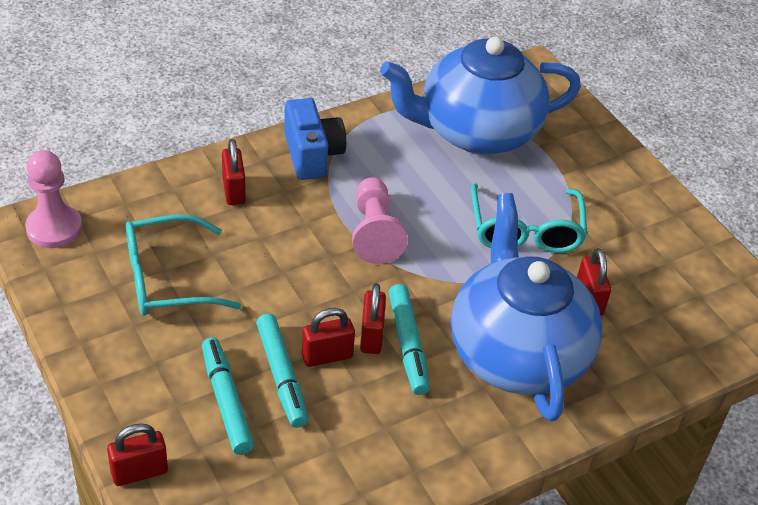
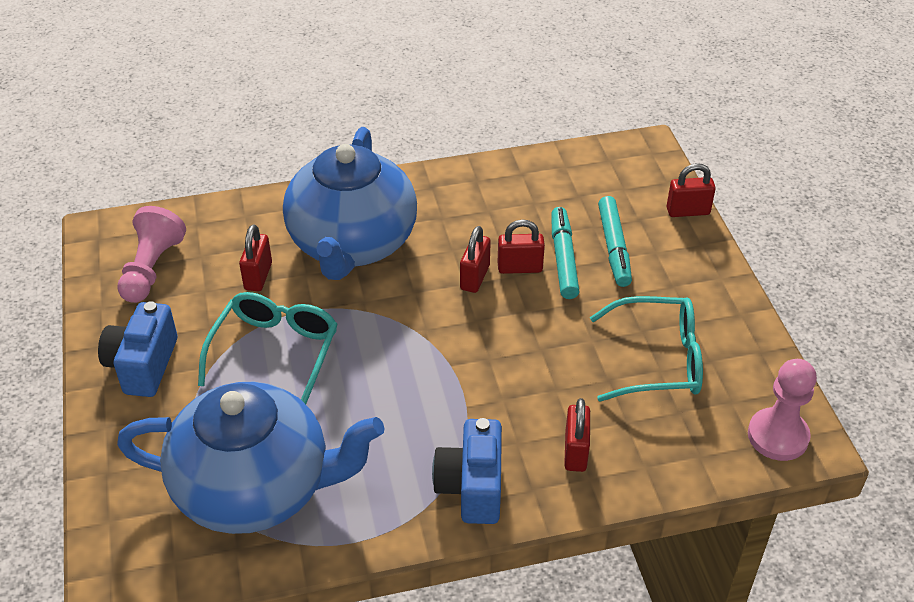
camera: 160 degrees left, 0 degrees up
(374, 232) = (434, 376): pink pawn -> pink pawn (151, 268)
(408, 345) = (444, 265): turquoise marker -> none
(629, 203) = (143, 365): none -> blue camera

